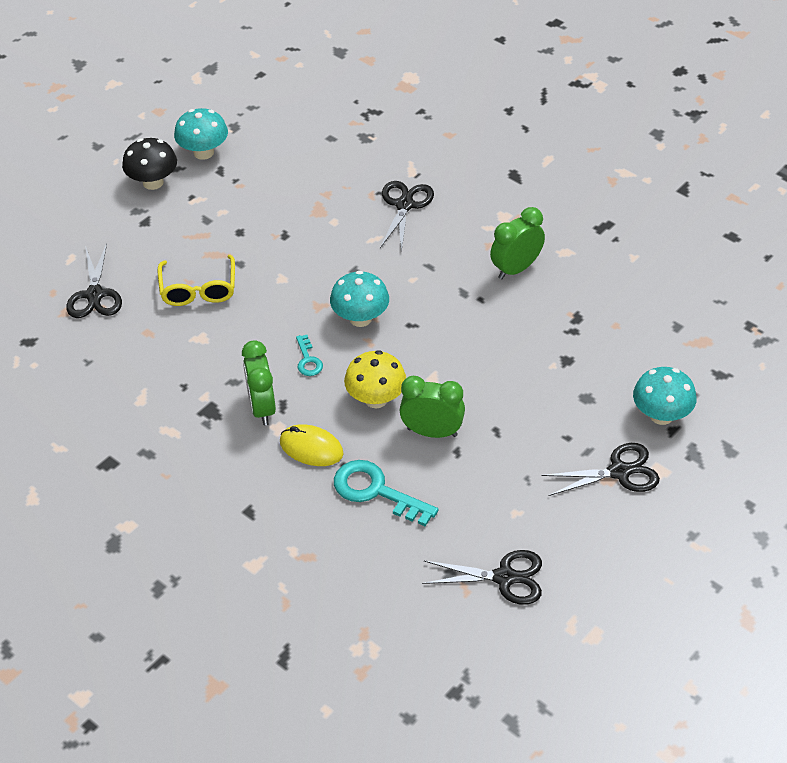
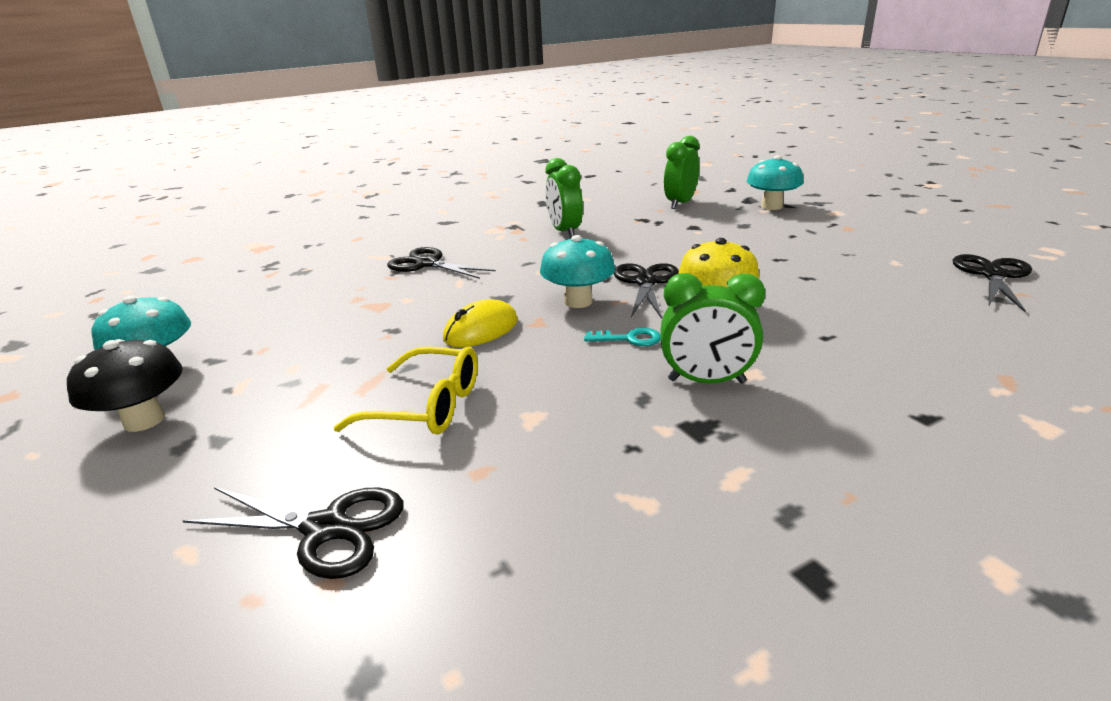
camera: 70 degrees left, 20 degrees down
(311, 448) = (793, 354): yellow mouse -> yellow mouse (481, 330)
(376, 491) = (872, 323): turquoise key -> none
(432, 432) = (776, 285): green clock -> green clock (680, 204)
(619, 472) = (837, 223): black scissors -> black scissors (645, 282)

